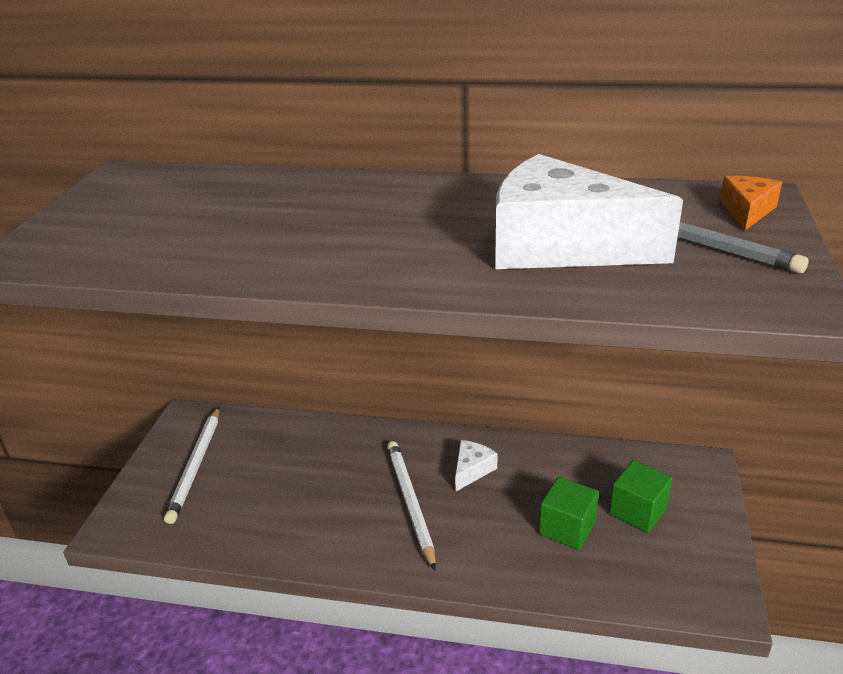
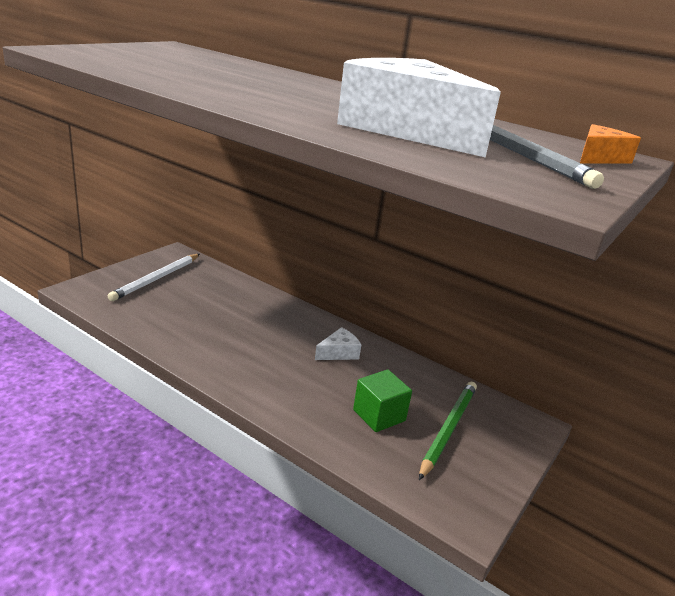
camera: 20 degrees right, 5 degrees down
(410, 503) = (275, 353): white pencil -> none
(638, 511) = (448, 429): green cube -> green pencil

